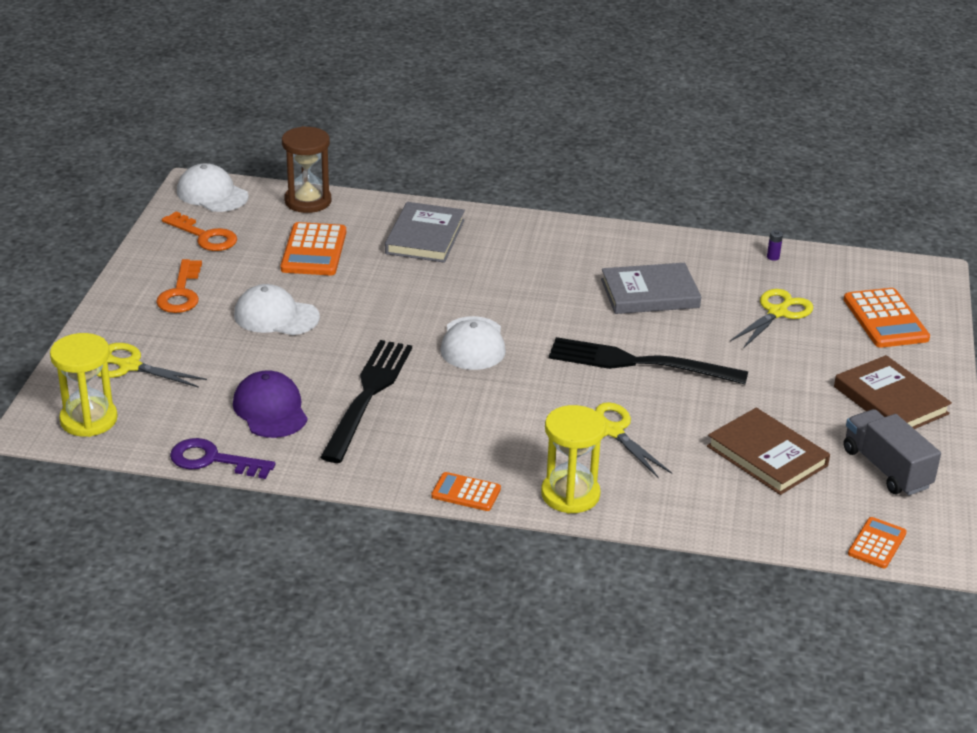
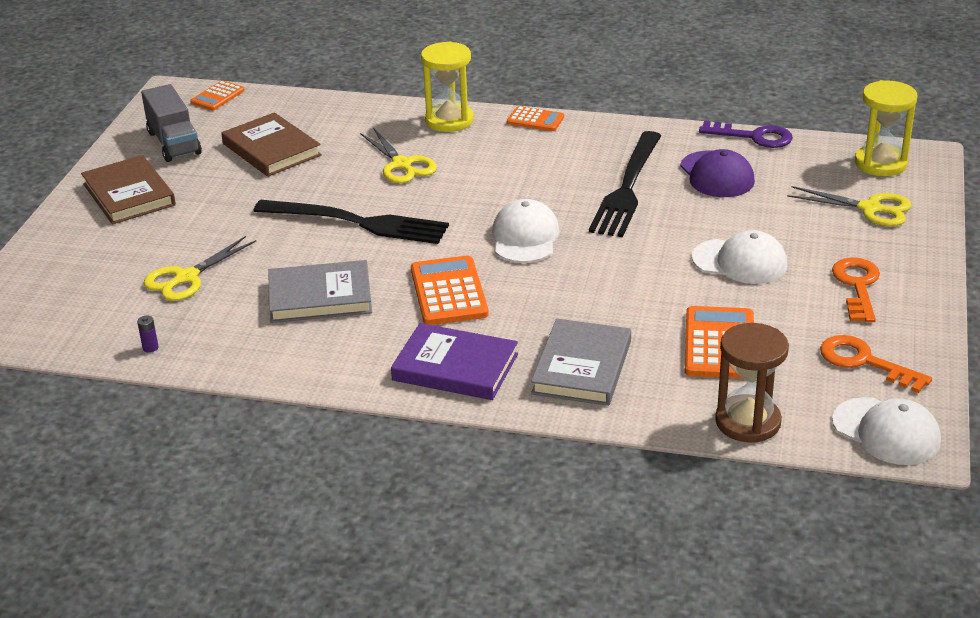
camera: 175 degrees left, 0 degrees up
(524, 239) = (455, 367): none -> purple book
(885, 319) = (72, 273): orange calculator -> orange calculator (449, 292)

